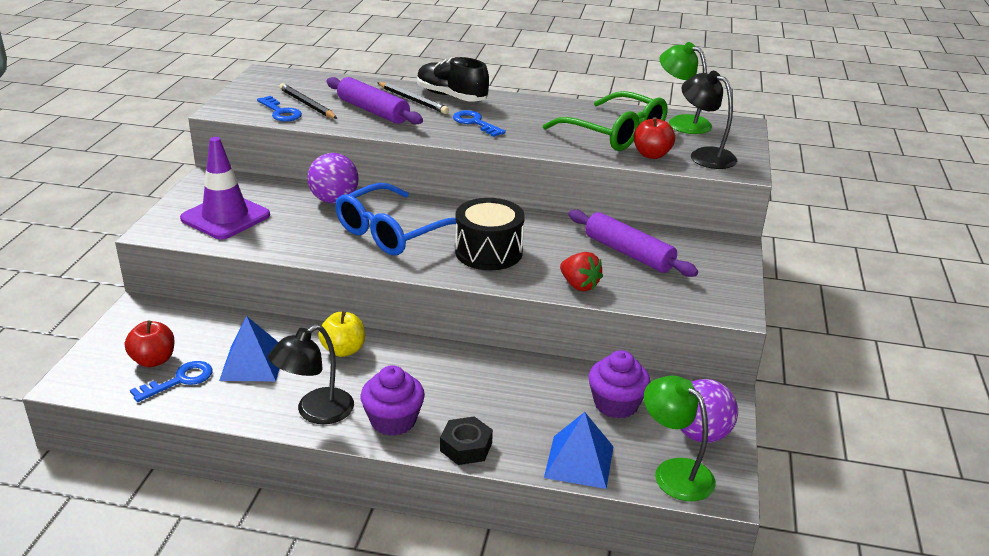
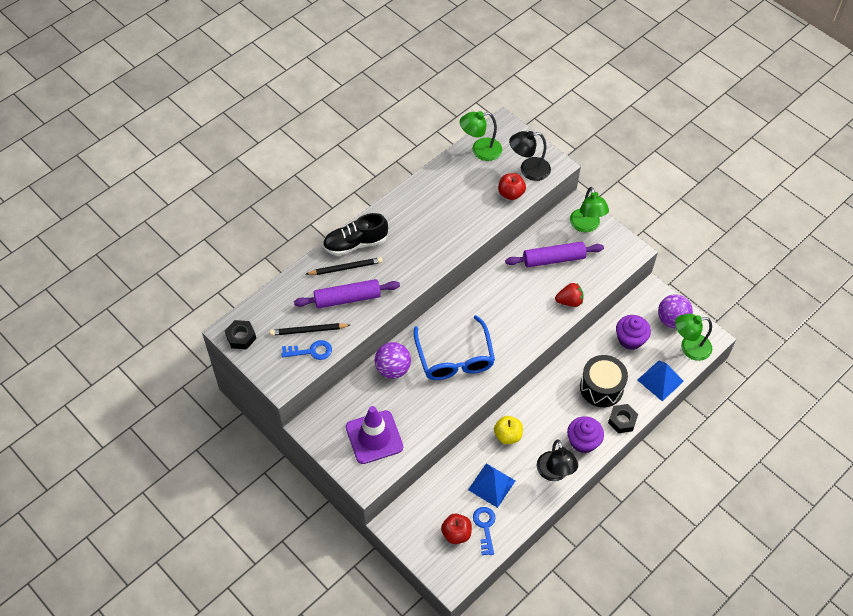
camera: 55 degrees left, 25 degrees up
(263, 79) = (241, 337): none -> black nut
(475, 123) = (406, 253): blue key -> none
(488, 252) = (509, 323): black drum -> black drum (601, 387)
(614, 133) = (471, 193): green glasses -> none
(716, 260) = (586, 226): none -> green lamp

